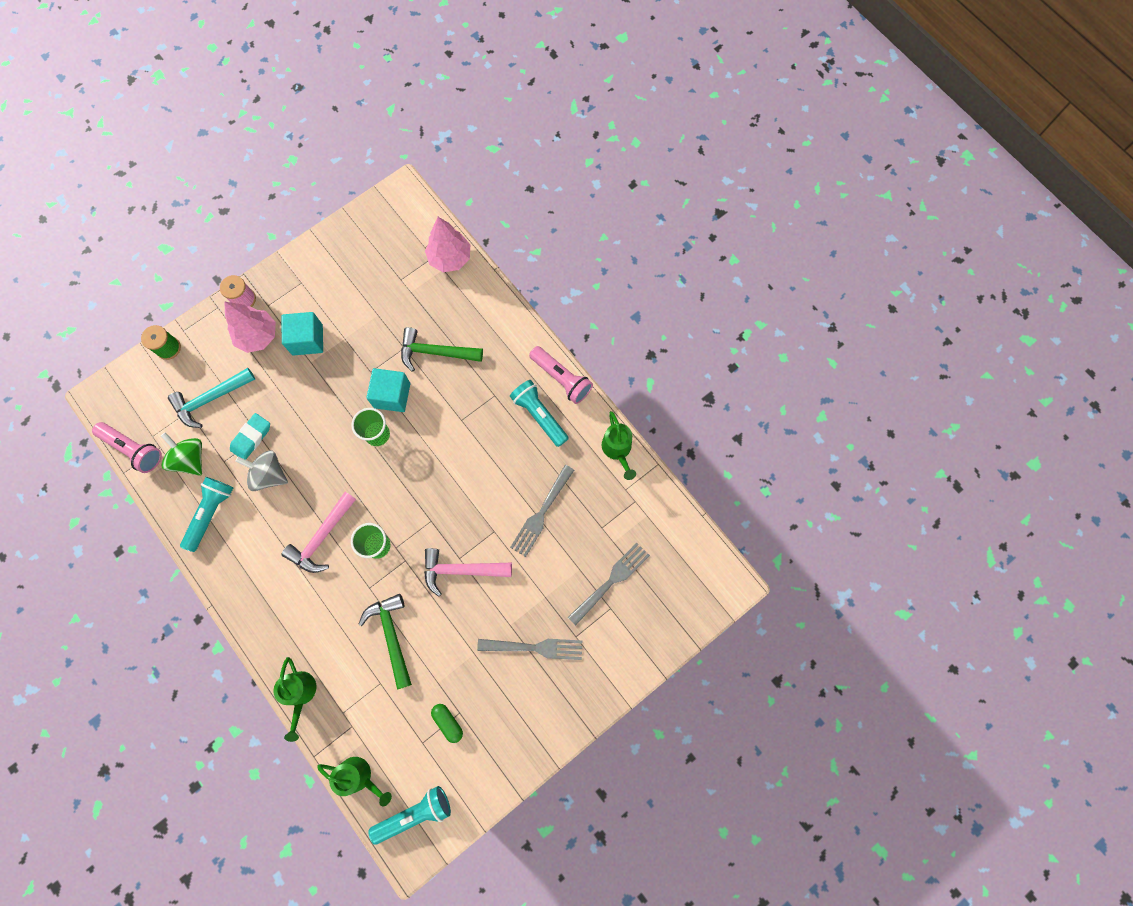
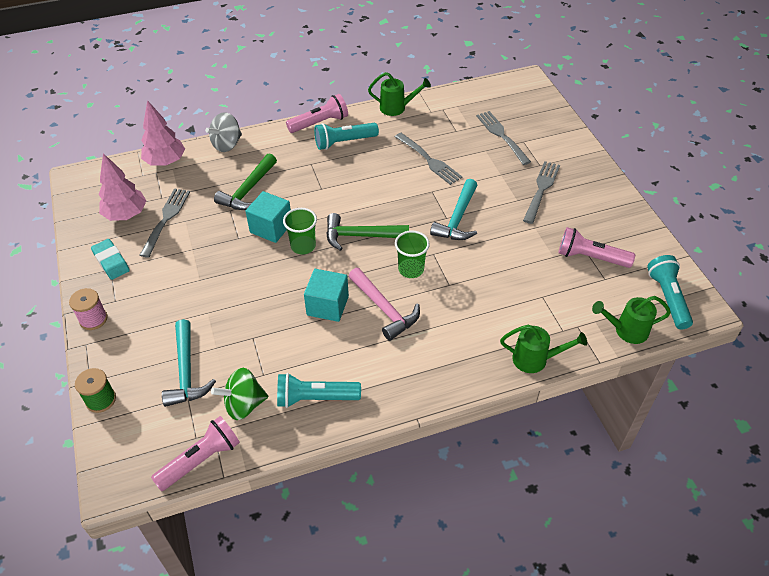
camera: 70 degrees left, 25 degrees down
(211, 513) = (315, 398): turquoise flashlight -> turquoise flashlight turned 45 degrees counterclockwise
(251, 438) = (251, 344): turquoise eraser -> turquoise eraser (111, 262)
(258, 336) = (143, 315): pink tree -> pink tree (126, 214)
(269, 475) = (299, 338): grey spinning top -> grey spinning top (227, 144)
(307, 340) = (174, 277): turquoise cube -> turquoise cube (327, 305)
(359, 776) = (626, 330): green watering can -> green watering can turned 135 degrees counterclockwise
(374, 298) = (166, 219): none -> grey fork
(391, 635) = (500, 278): green hammer -> green hammer (360, 236)
(448, 722) = (590, 257): green capsule -> pink flashlight
(461, 570) = (457, 219): pink hammer -> turquoise hammer

